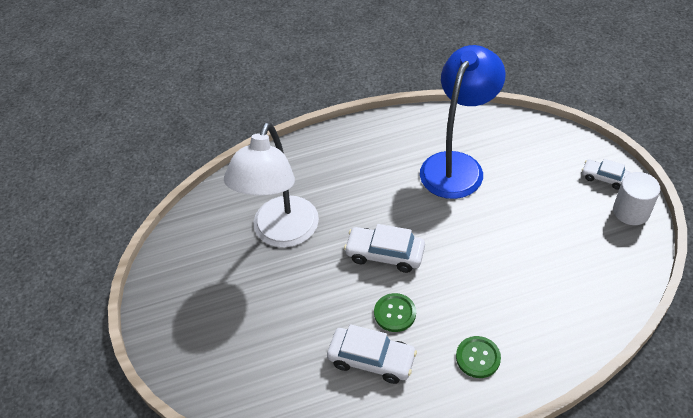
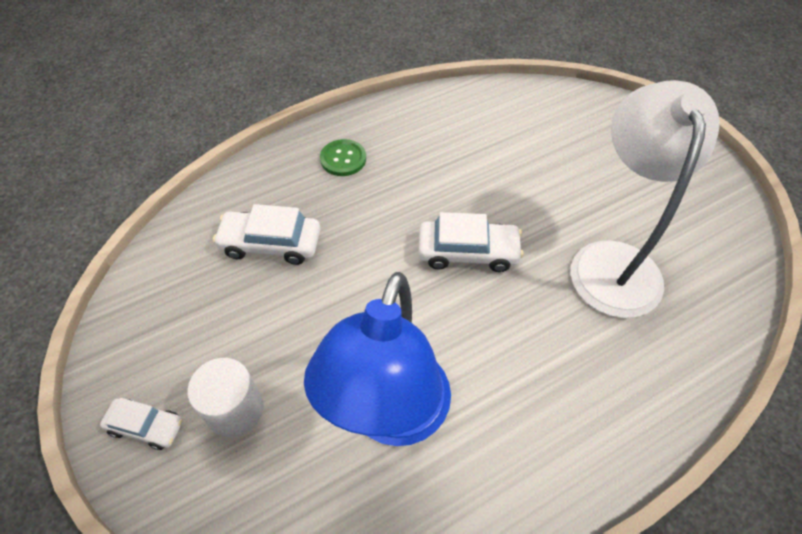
camera: 165 degrees right, 5 degrees up
(371, 360) = (450, 144): white car -> white car (271, 244)
(395, 313) = (438, 188): green button -> none
(631, 211) = (123, 365): white cylinder -> white cylinder (235, 410)

